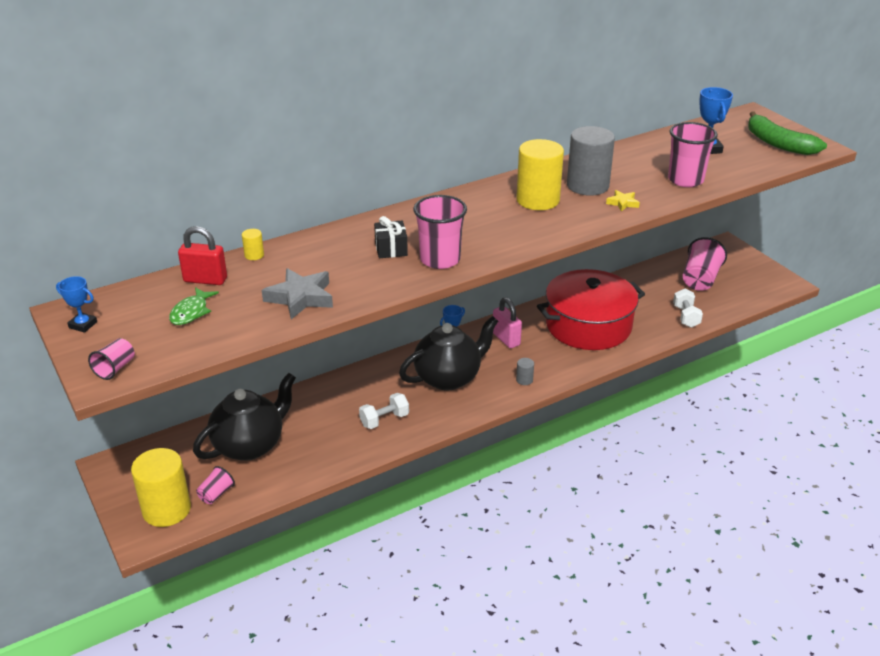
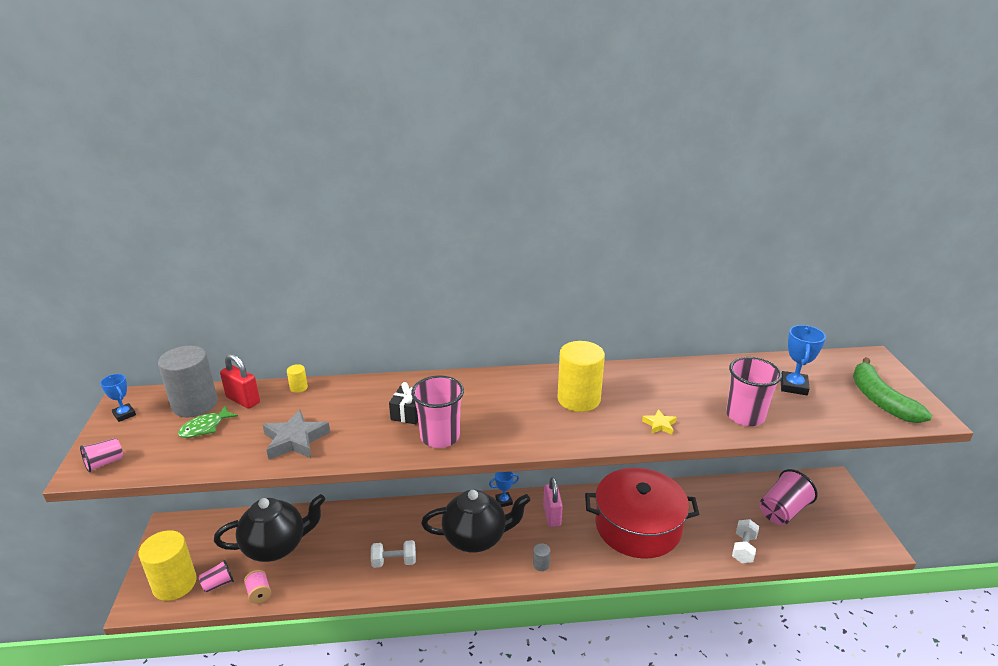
camera: 25 degrees right, 5 degrees down
(268, 487) = (259, 593): none -> pink spool
(587, 186) = (638, 396): grey cylinder -> grey cylinder (195, 404)

